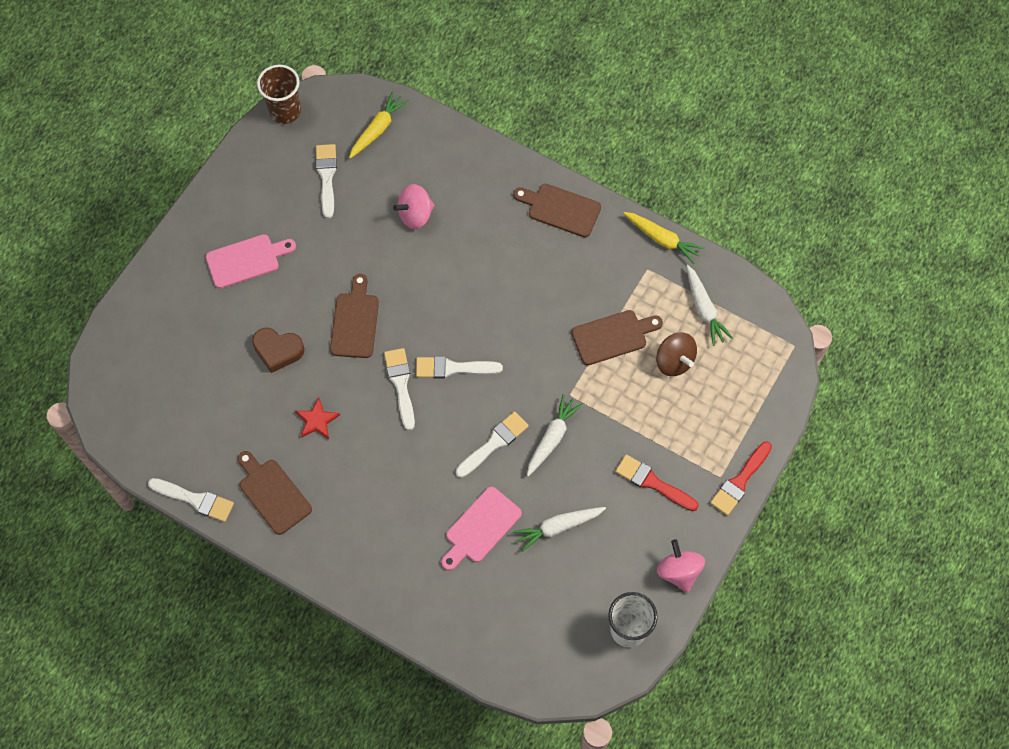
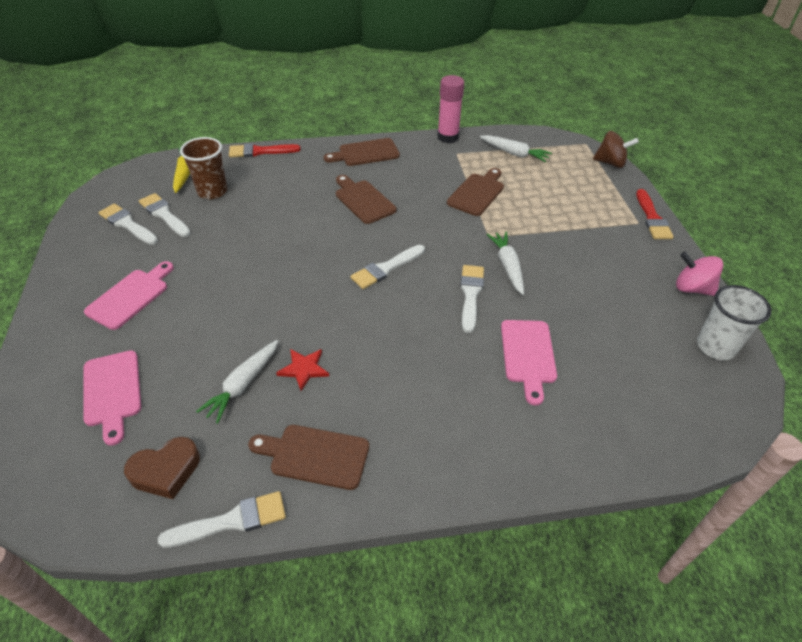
camera: 40 degrees left, 20 degrees down
(185, 347) = (112, 391): none -> pink cutting board
(278, 350) = (217, 341): brown heart -> brown heart (166, 471)
(285, 111) = (93, 196): brown cup -> brown cup (212, 191)
(355, 322) = (273, 284): brown cutting board -> brown cutting board (363, 200)
(401, 384) = (354, 301): white brush -> white brush (127, 224)
(415, 215) = (261, 202): pink spinning top -> none
(558, 527) = (582, 316): white carrot -> white carrot (242, 385)
(652, 482) = (605, 250): red brush -> red brush (260, 151)
(662, 239) = (448, 137): yellow carrot -> pink glue stick
(674, 361) = (531, 184): brown spinning top -> brown spinning top (610, 163)

